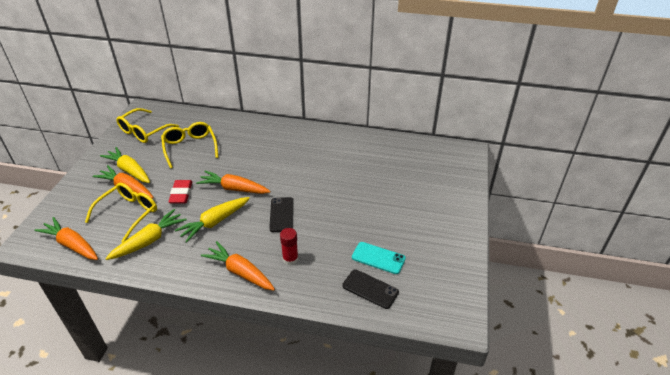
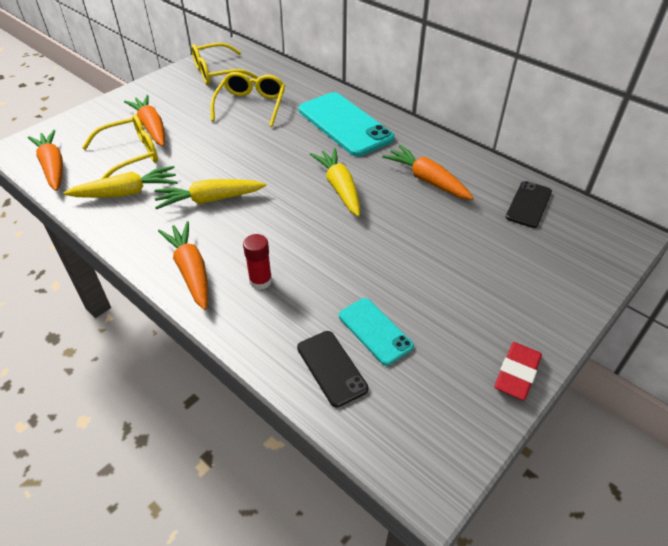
camera: 30 degrees right, 5 degrees up
(129, 170) = (169, 109): yellow carrot -> yellow carrot (339, 188)
(181, 194) = (200, 154): red eraser -> red eraser (517, 373)
(234, 189) = (262, 169): orange carrot -> orange carrot (427, 180)
(265, 139) = (344, 124): none -> turquoise phone
(281, 214) = (293, 221): black phone -> black phone (528, 204)

